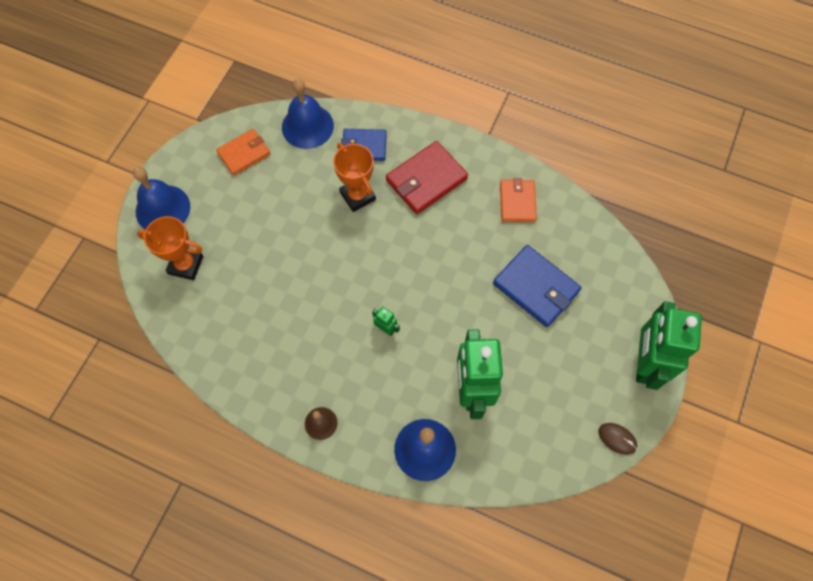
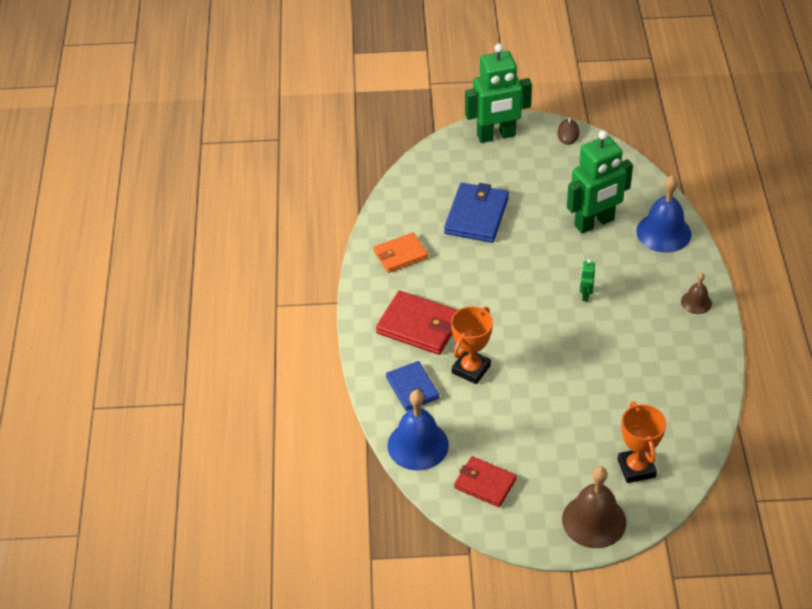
camera: 115 degrees left, 20 degrees down
(163, 209) = (594, 520): blue bell -> brown bell
(244, 153) = (485, 483): orange wallet -> red wallet

